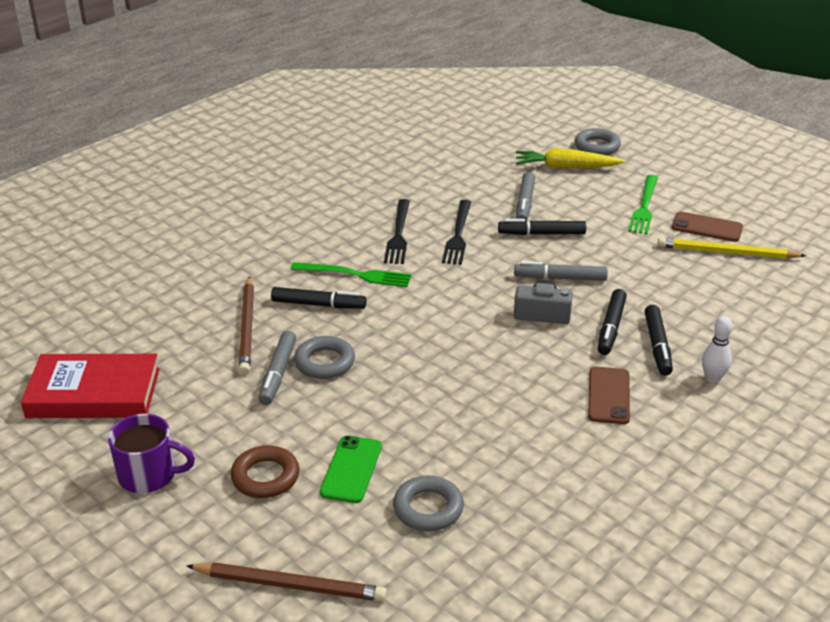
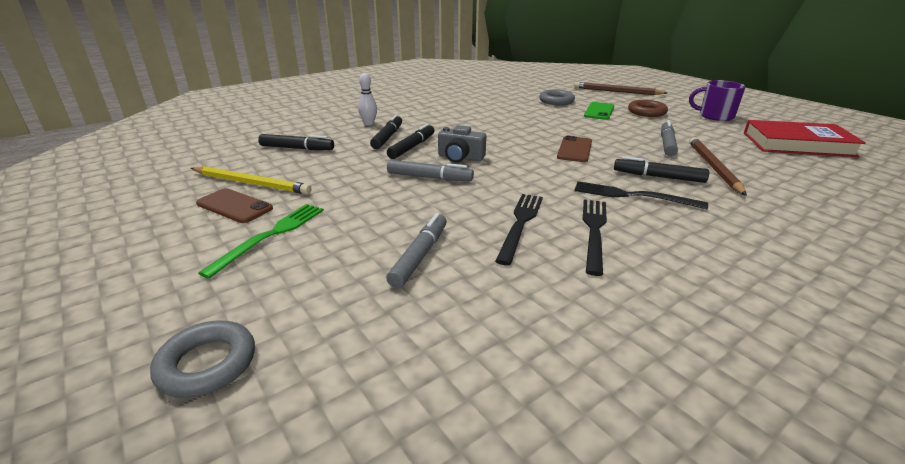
camera: 170 degrees left, 5 degrees down
(324, 362) = (634, 146): grey ring -> none
(355, 275) = (632, 196): green fork -> black fork
(541, 234) = (422, 216): black marker -> black marker (297, 148)
(565, 167) = (312, 315): yellow carrot -> none
(608, 396) = (440, 122): brown phone -> brown phone (574, 149)

